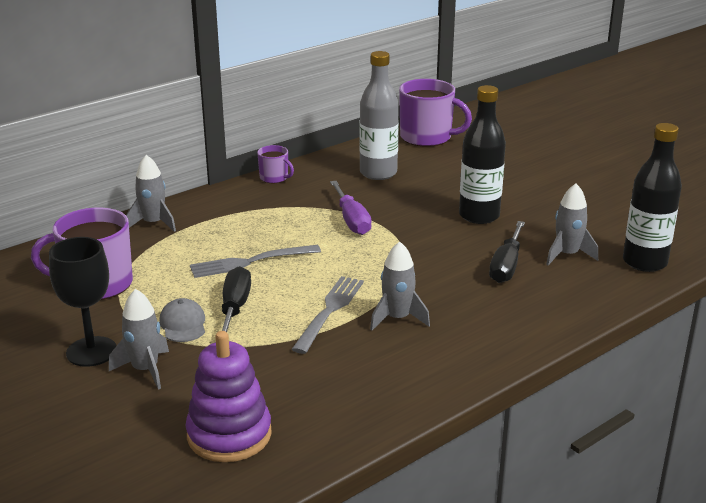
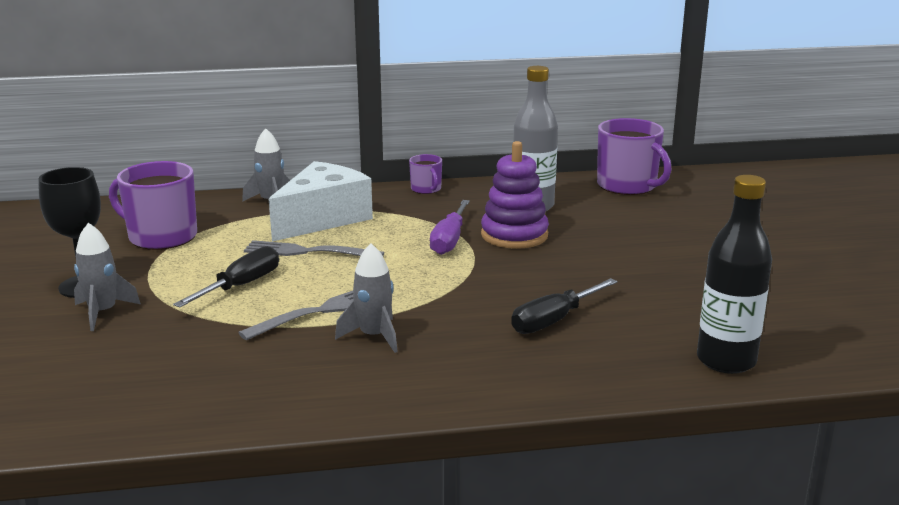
camera: 30 degrees right, 5 degrees down
(183, 324) = (182, 286): grey cap -> none
(222, 228) = (323, 219): none -> white cheese
(229, 435) = (91, 386): purple stacking toy -> purple stacking toy (514, 235)
(479, 216) = (587, 267): black bottle -> none
(567, 255) = (638, 328): grey rocket -> none

